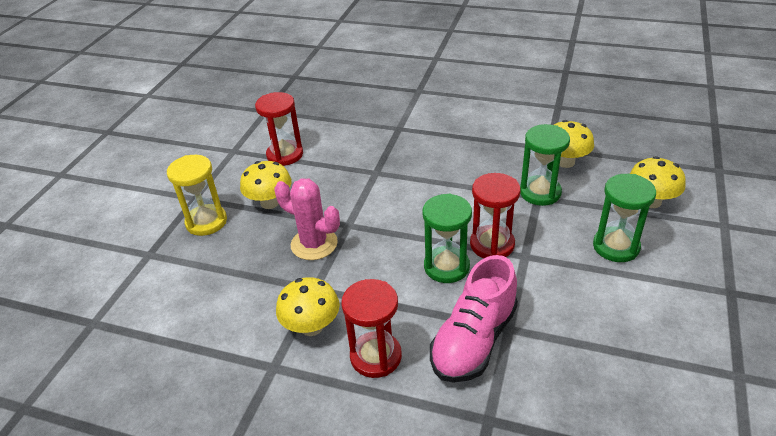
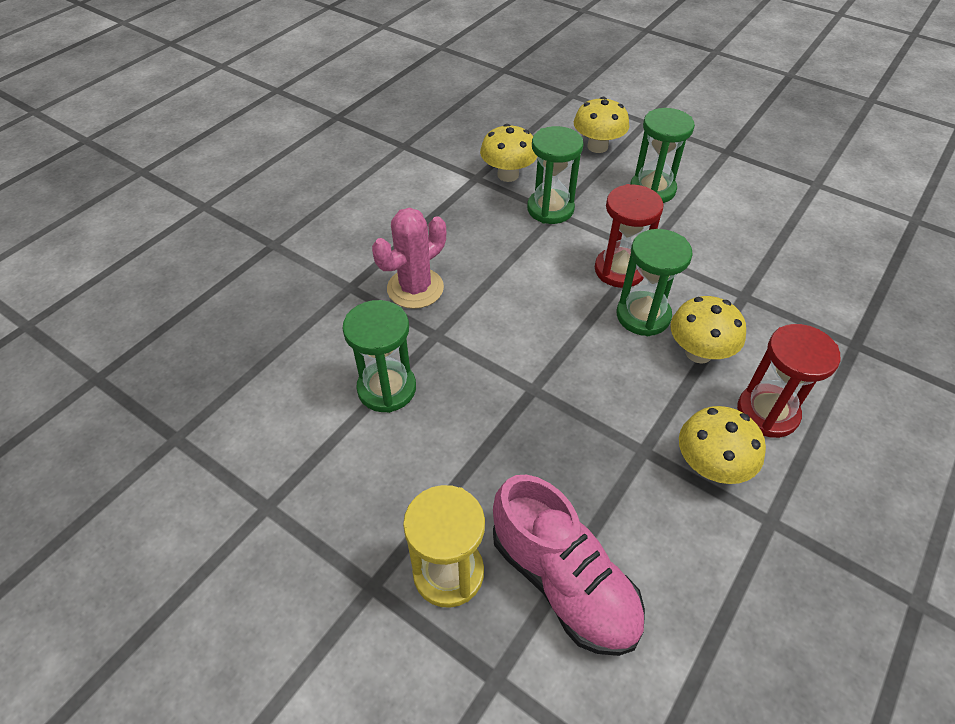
camera: 75 degrees left, 10 degrees up
(270, 202) = (441, 472): yellow mushroom -> yellow mushroom (698, 352)
(285, 155) = (328, 432): red hourglass -> none
(314, 244) = (558, 434): pink cactus -> pink cactus (415, 288)
(323, 165) = (387, 388): none -> green hourglass
(474, 340) = (756, 326): pink shoe -> pink shoe (563, 581)

